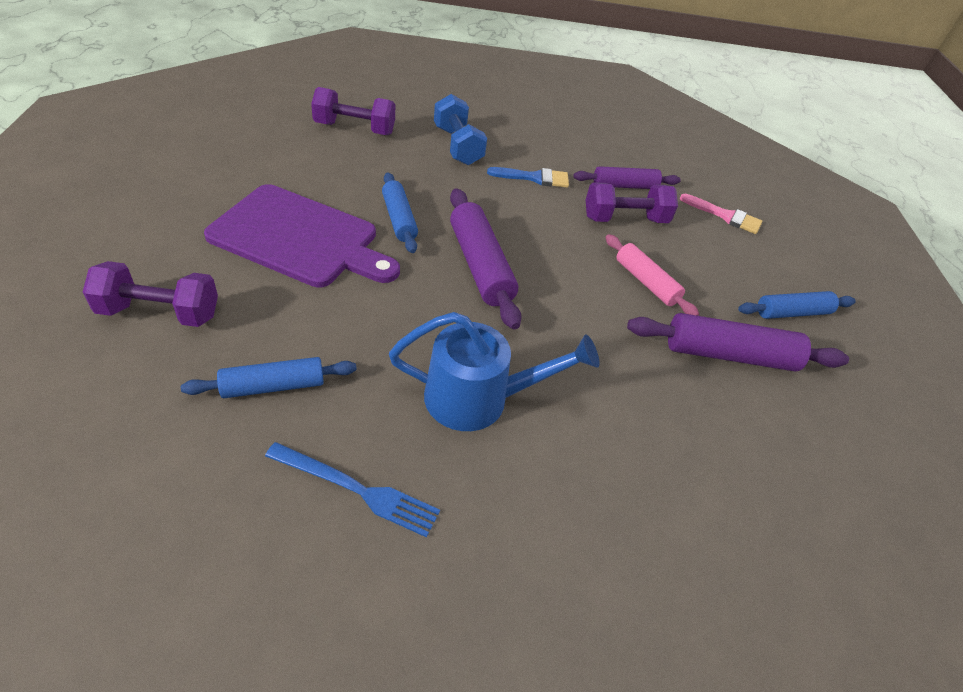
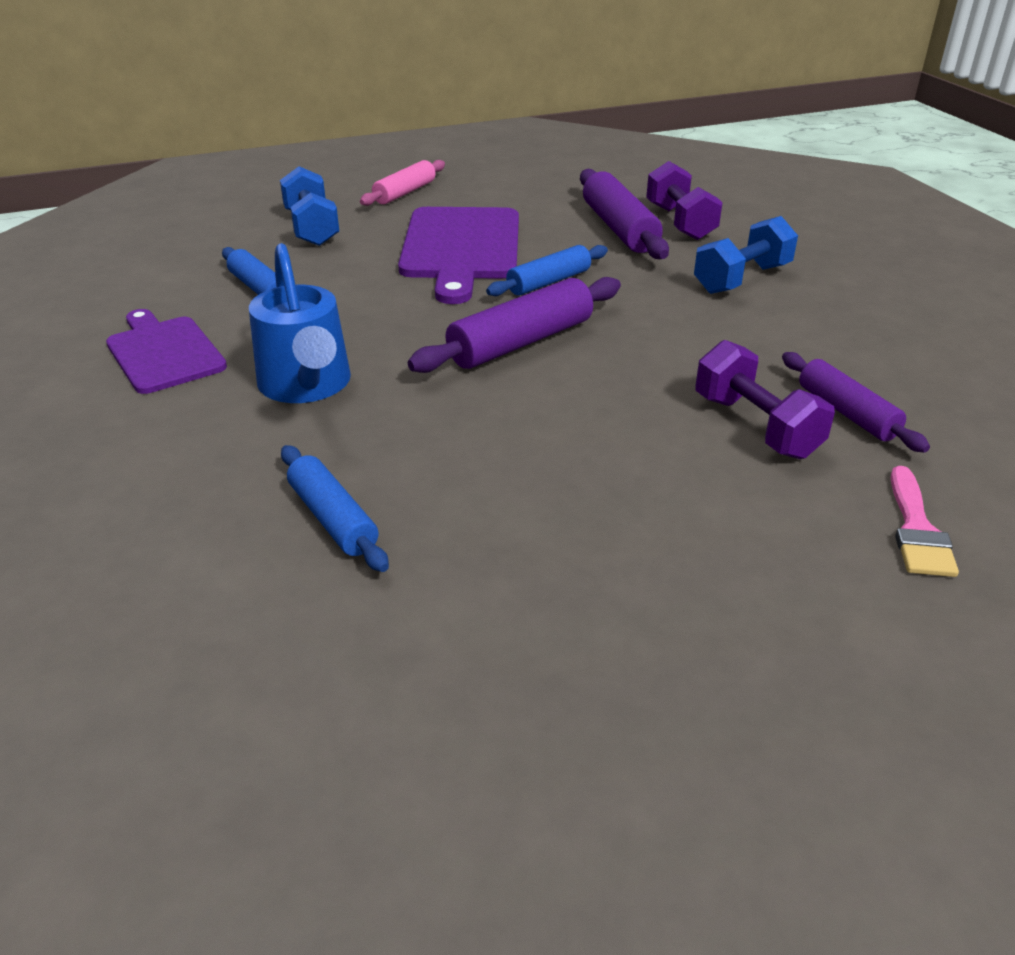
camera: 75 degrees right, 10 degrees down
(160, 313) = (312, 228): purple dumbbell -> blue dumbbell
(357, 489) = (163, 352): blue fork -> purple cutting board
(534, 178) = (752, 340): blue brush -> none
(646, 282) = (622, 467): pink rolling pin -> pink rolling pin (405, 192)
(729, 354) = (530, 569): purple rolling pin -> purple rolling pin (619, 228)
(792, 313) = (713, 640): blue rolling pin -> blue rolling pin (333, 519)

